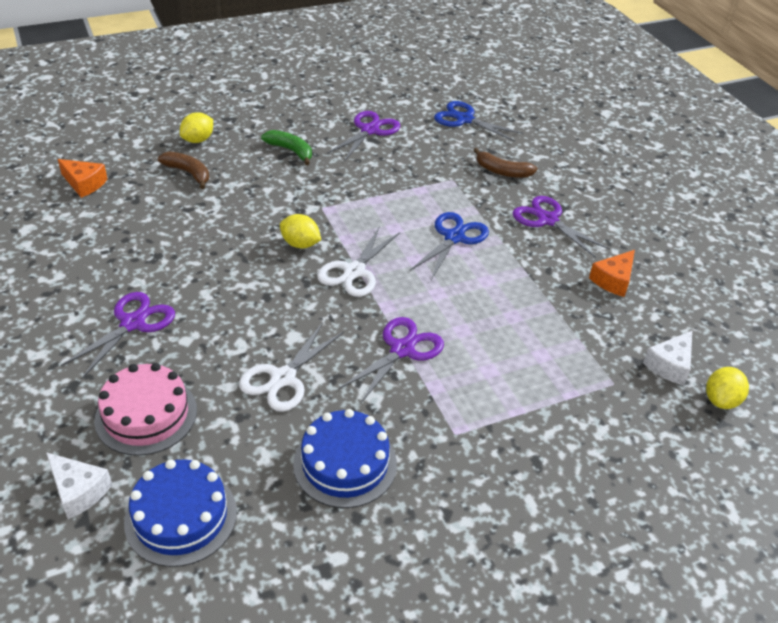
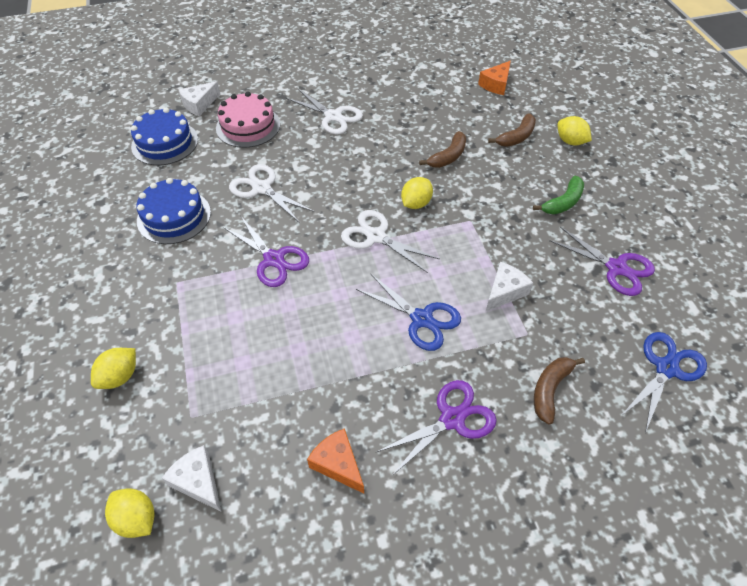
camera: 100 degrees right, 10 degrees up
(132, 323) = (333, 116): purple scissors -> white scissors
(221, 221) = (448, 156): none -> brown banana
(410, 189) = (505, 291): none -> white cheese
(595, 454) = (120, 376): none -> yellow lemon

